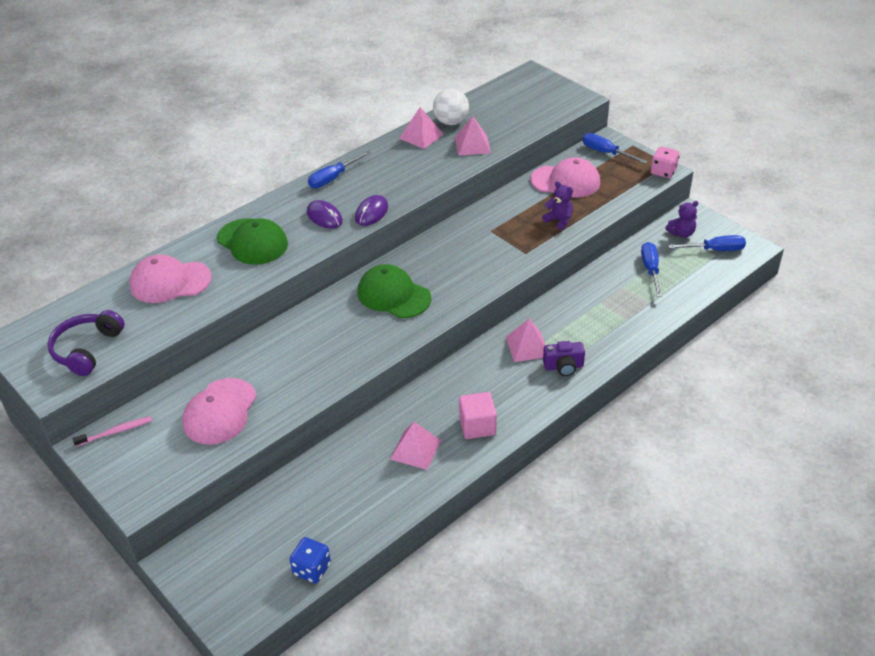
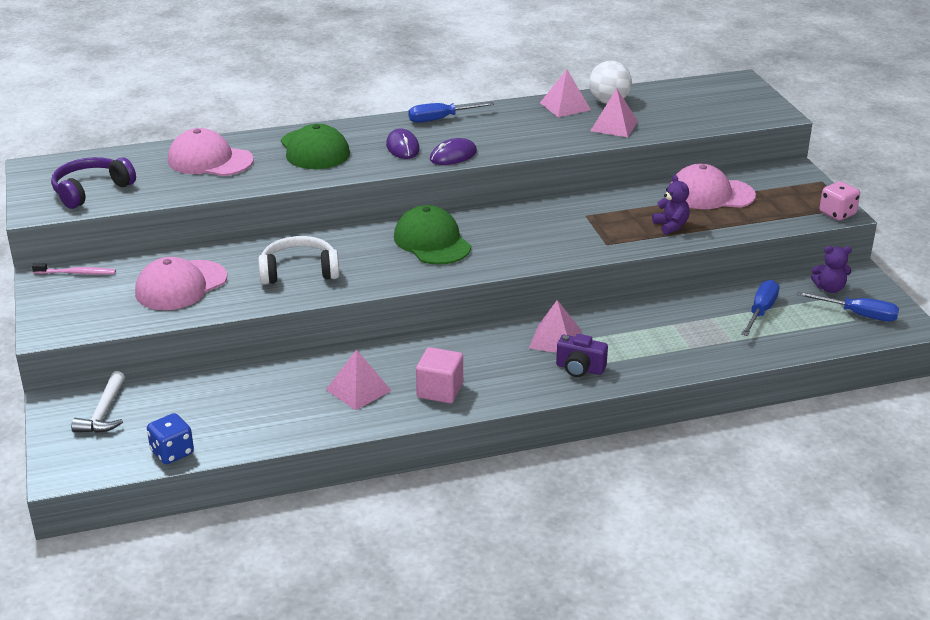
camera: 25 degrees right, 10 degrees down
(224, 554) = (104, 412): none -> white hammer
(309, 361) = (299, 271): none -> white headphones
(565, 181) = (711, 194): pink cap -> pink cap turned 150 degrees clockwise
(606, 153) = (782, 180): blue screwdriver -> none

